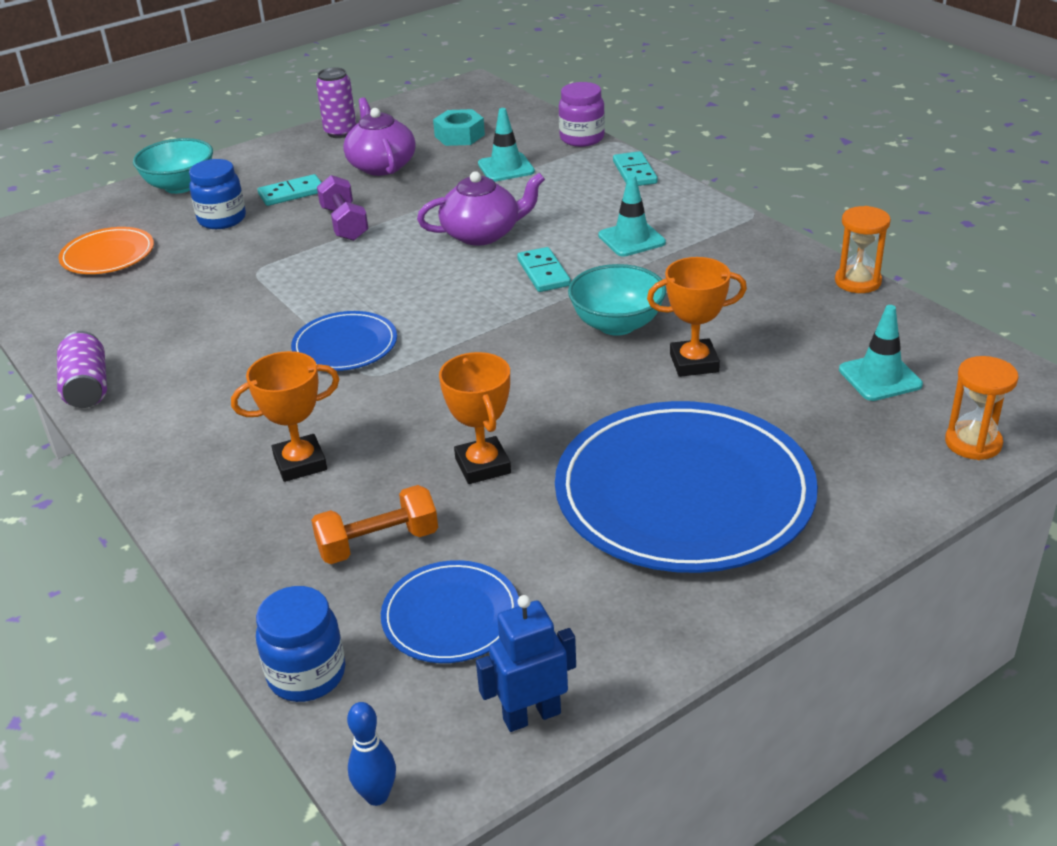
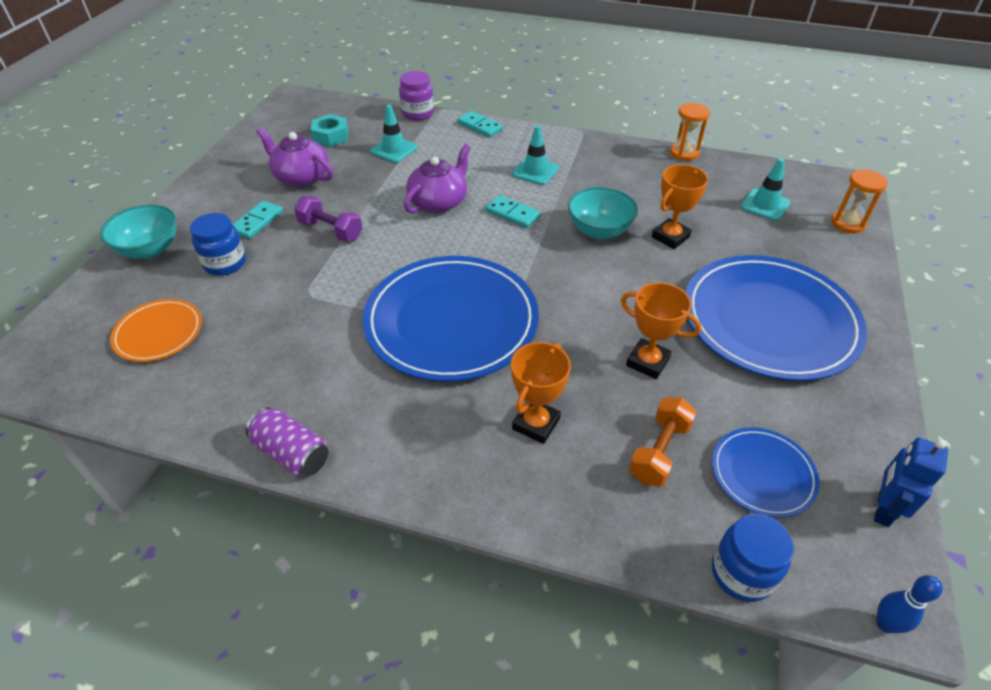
camera: 40 degrees left, 10 degrees up
(340, 132) = (235, 161): purple can -> none
(345, 345) = (451, 321): blue plate -> blue plate, size x2.05

